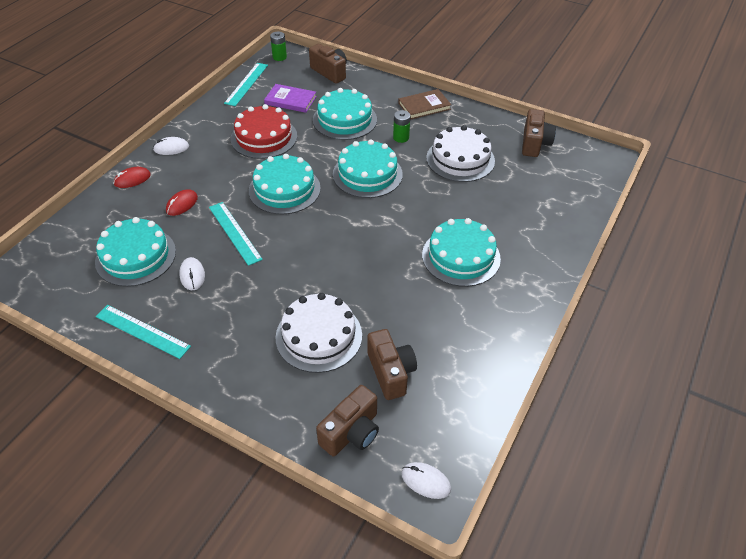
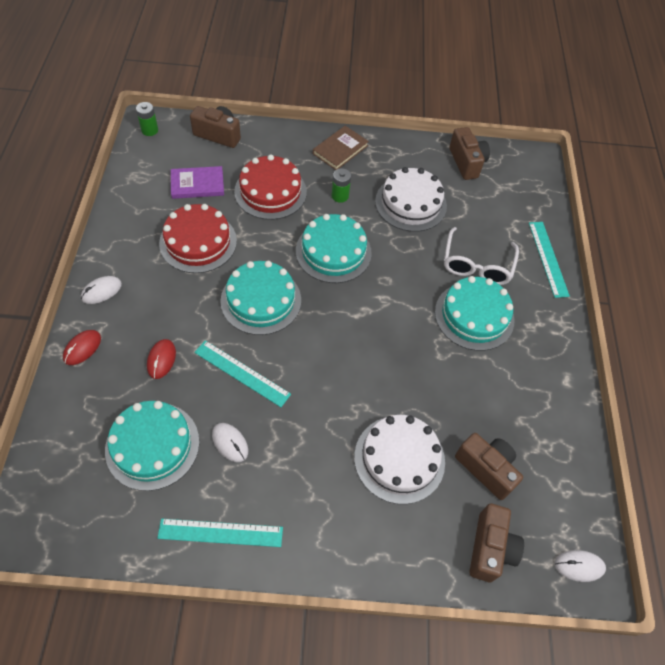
camera: 30 degrees left, 10 degrees up
(246, 84) = (134, 177): turquoise ruler -> turquoise ruler (548, 258)
(344, 119) = (270, 191): turquoise cake -> red cake
(490, 220) = (477, 265): none -> white glasses

